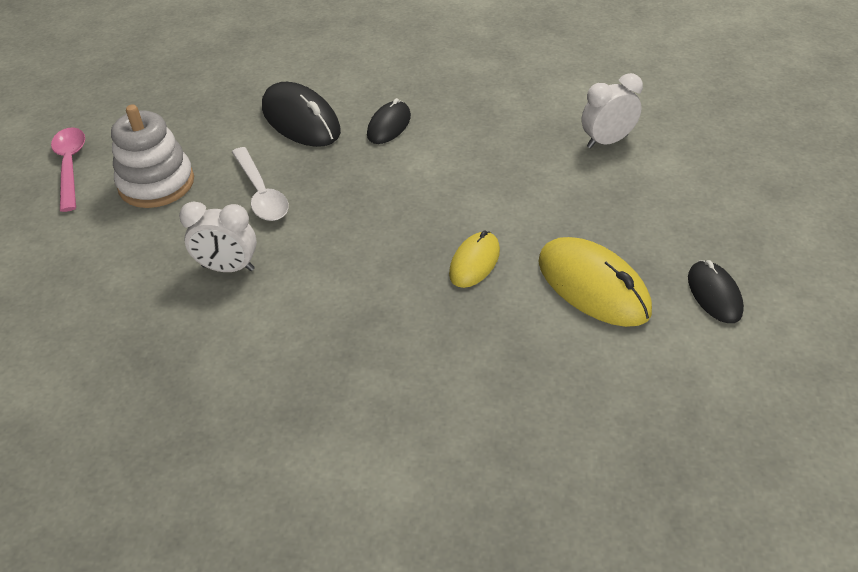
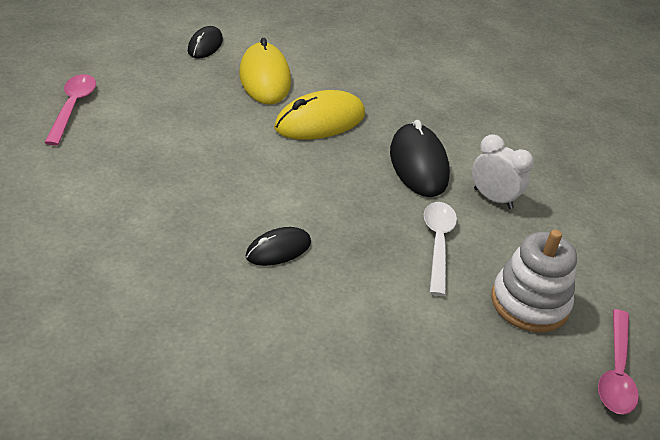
camera: 155 degrees left, 5 degrees down
(300, 120) = (355, 302): black mouse -> black mouse (418, 164)
(474, 262) = (320, 121): yellow mouse -> yellow mouse, size x1.68
(607, 141) = (126, 142): white clock -> none
(696, 146) = (73, 107): none -> pink spoon

